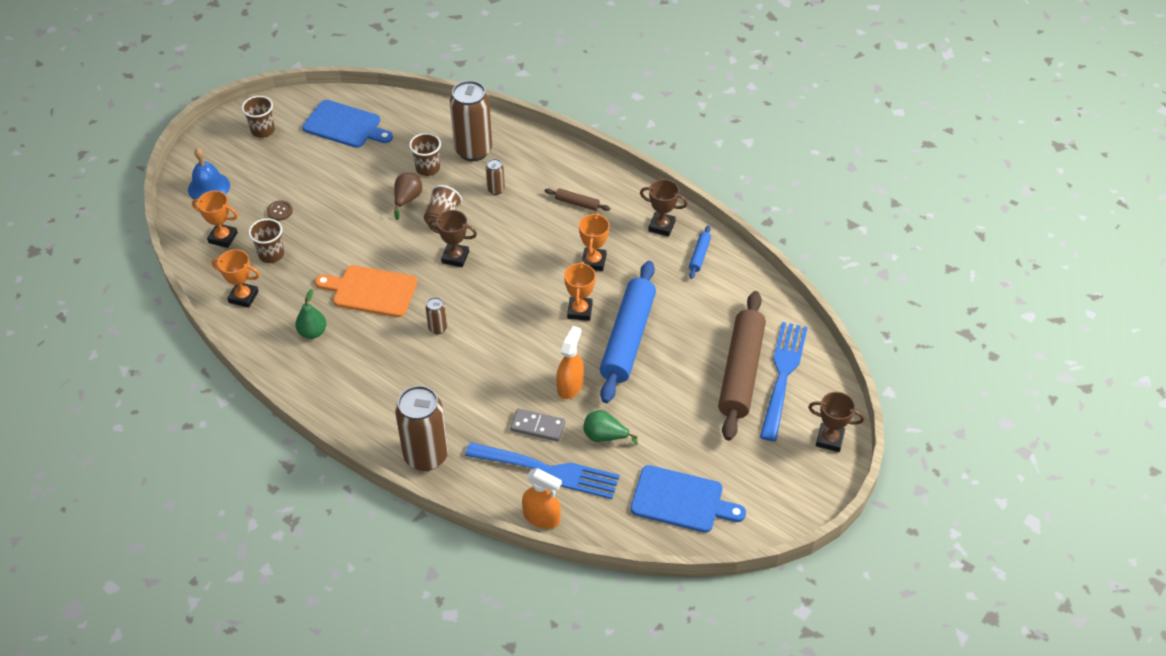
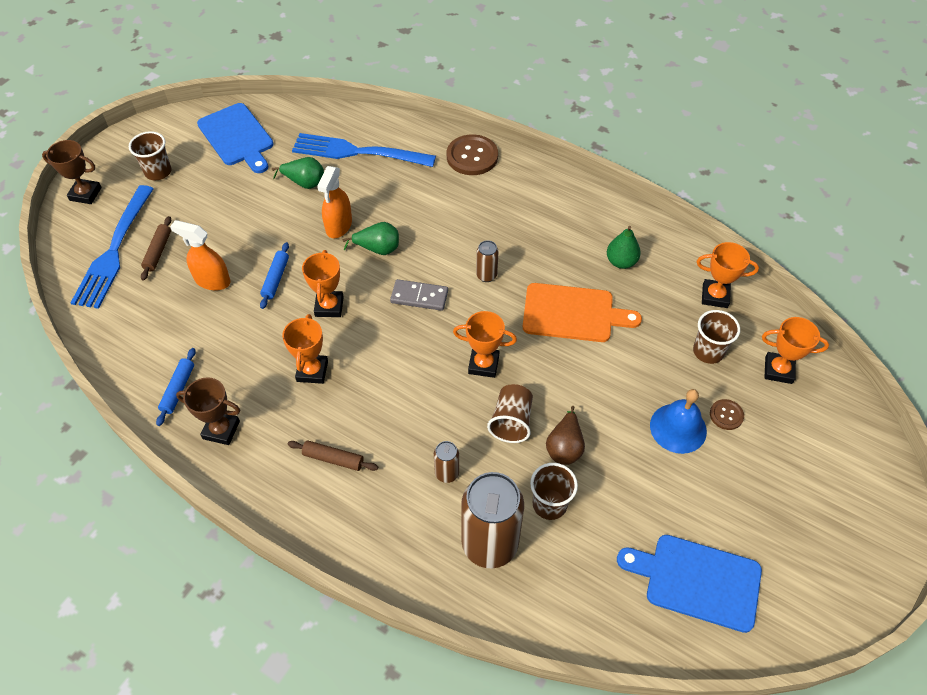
camera: 175 degrees right, 5 degrees up
(209, 187) = (838, 446): blue bell -> blue bell (678, 428)
(263, 130) = (817, 559): brown cup -> brown cup (158, 172)
(426, 456) = (472, 156): brown can -> brown button
(455, 257) = (483, 364): brown trophy -> orange trophy
(534, 360) = (378, 249): none -> green pear
(537, 426) = (369, 187): grey domino -> grey domino (419, 297)
(542, 517) = (361, 118): orange spray bottle -> orange spray bottle (212, 280)
(628, 338) = (275, 279): blue rolling pin -> blue rolling pin, size x0.42
(681, 500) = (237, 137): blue cutting board -> blue cutting board turned 135 degrees counterclockwise
(740, 372) = (158, 251): brown rolling pin -> brown rolling pin, size x0.42

